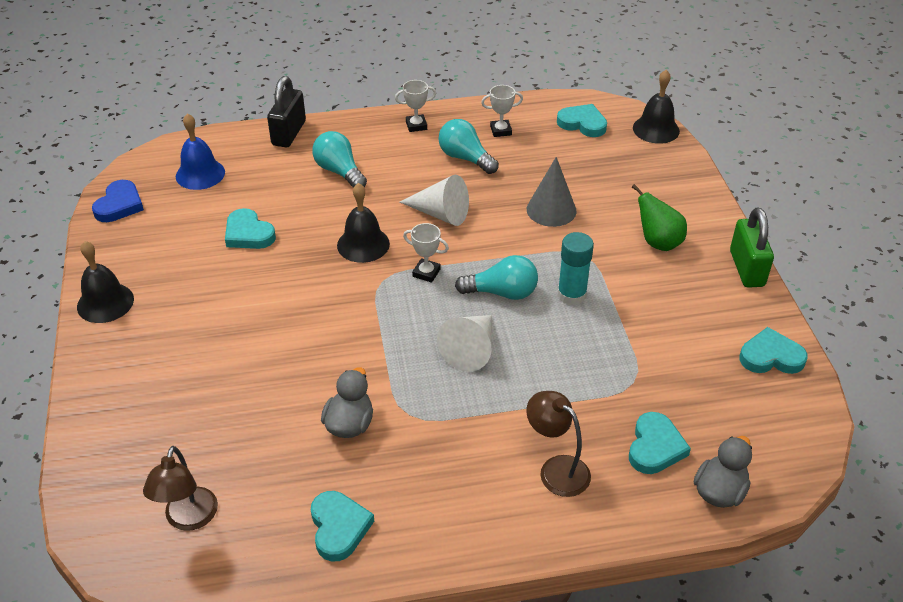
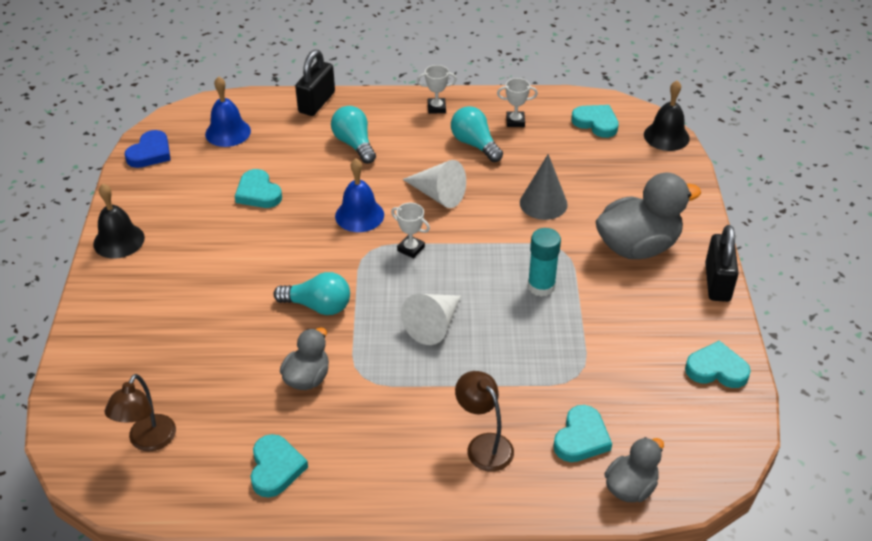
camera: 10 degrees right, 0 degrees up
(363, 244) = (359, 215): black bell -> blue bell
(502, 292) = (476, 276): turquoise light bulb -> turquoise light bulb (318, 306)
(658, 242) = (637, 247): green pear -> grey duck
(746, 268) = (717, 282): green padlock -> black padlock

